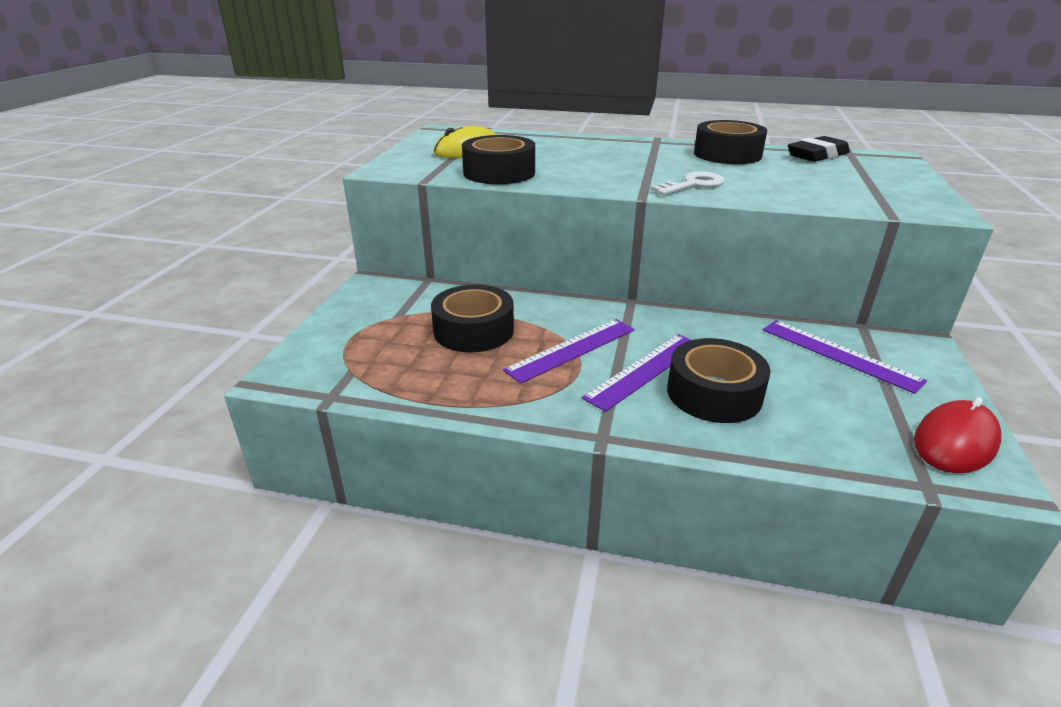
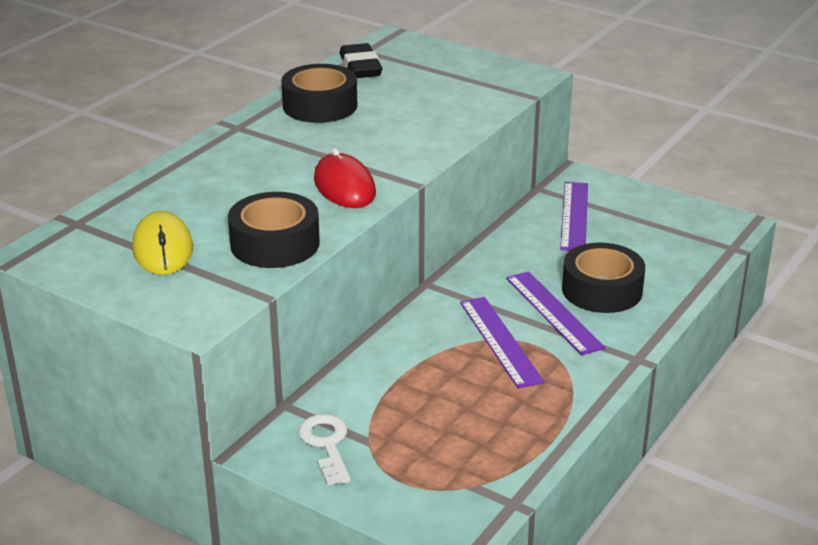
camera: 70 degrees left, 0 degrees up
(473, 330) = (431, 392): black tape -> none
(693, 185) = (399, 150): white key -> white key (326, 444)
(839, 354) = (574, 216): purple ruler -> purple ruler turned 60 degrees counterclockwise
(955, 441) = (694, 218): red mouse -> red mouse (344, 186)

